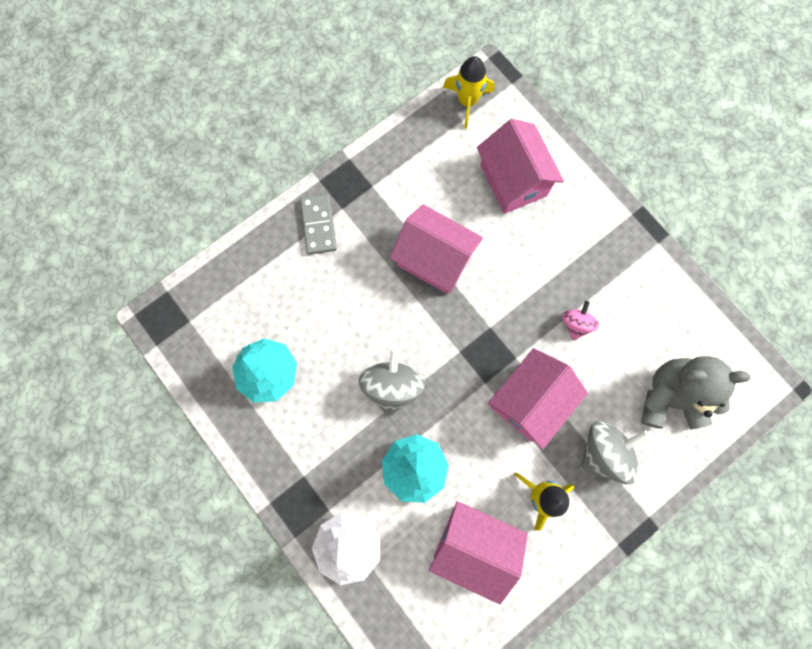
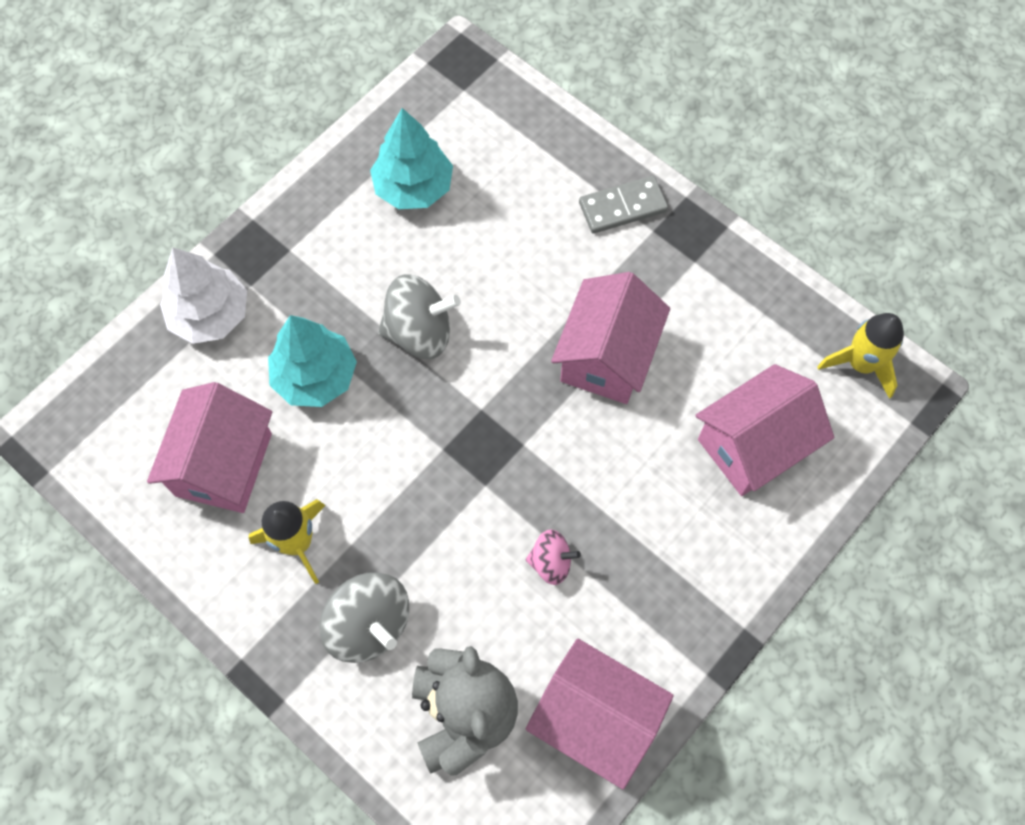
camera: 80 degrees right, 10 degrees down
(529, 400) = (427, 511): pink house -> pink house (595, 718)

